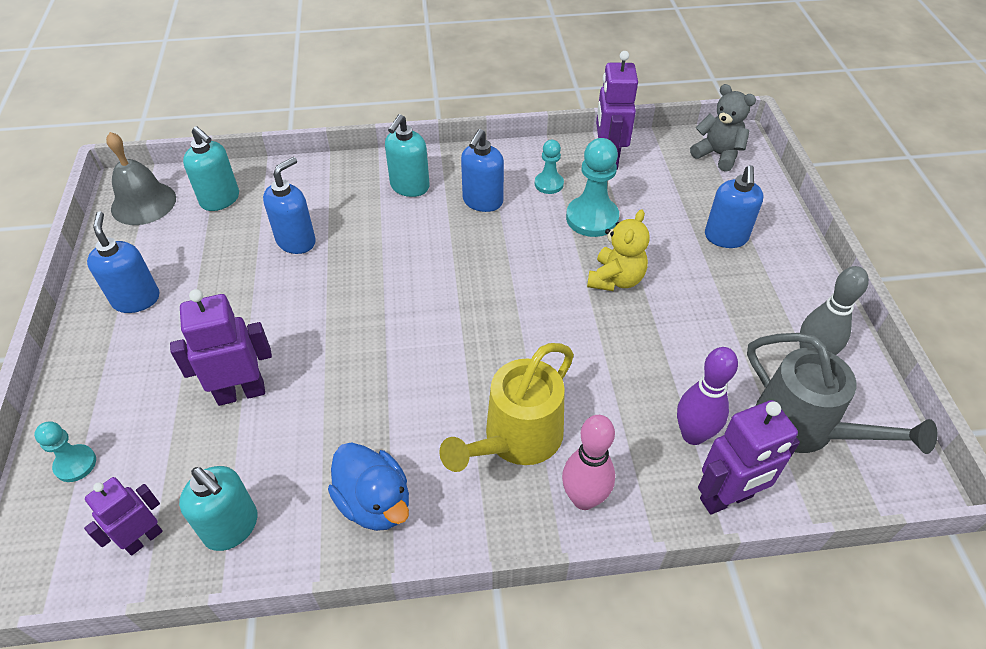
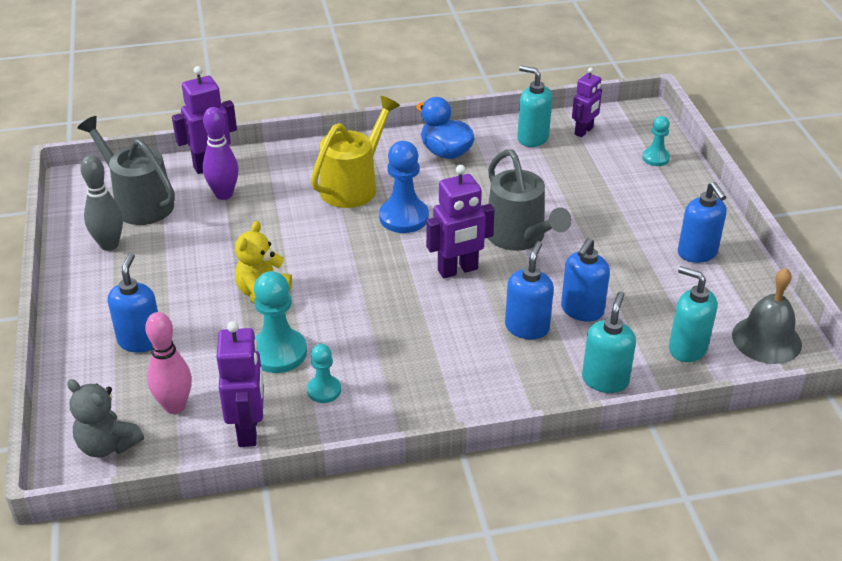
camera: 175 degrees right, 10 degrees down
(241, 392) = (566, 199): purple robot -> purple robot (458, 270)
(323, 335) = (520, 237): none -> grey watering can
(409, 187) = (484, 376): turquoise soap dispenser -> turquoise soap dispenser (605, 380)
(455, 376) = (404, 217): none -> blue pawn
(482, 201) = (398, 364): blue soap dispenser -> blue soap dispenser (527, 327)
(584, 498) = (307, 161): pink bowling pin -> pink bowling pin (175, 406)

